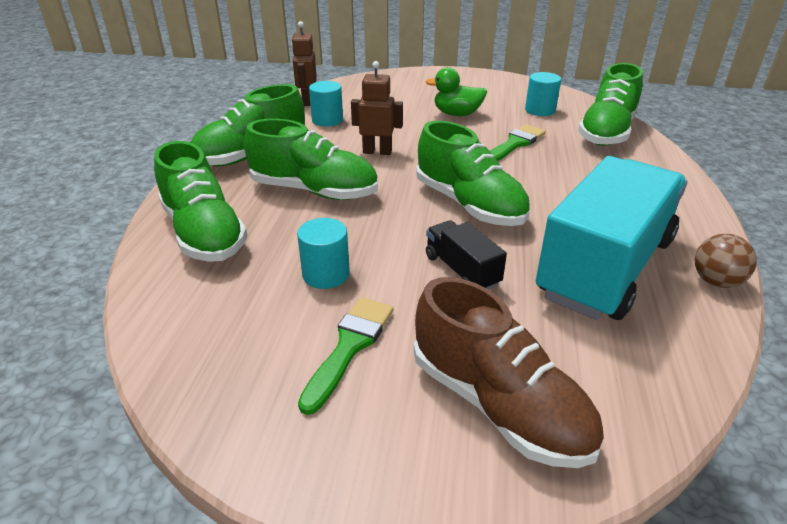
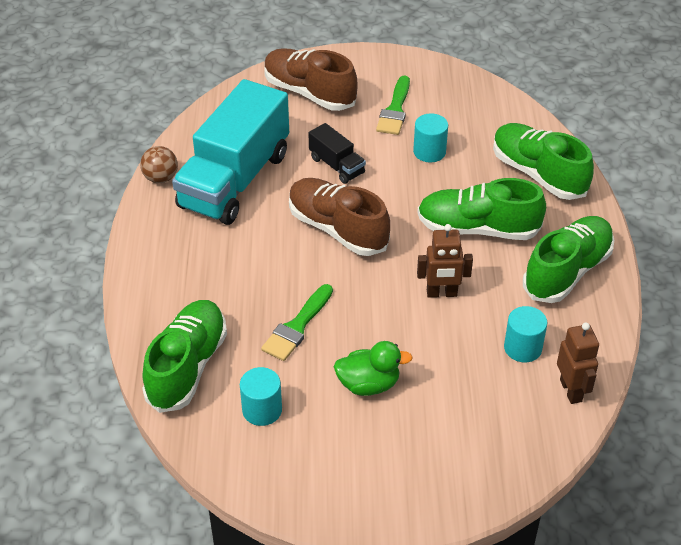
camera: 170 degrees right, 10 degrees up
(469, 205) = (337, 229): green shoe -> brown shoe

